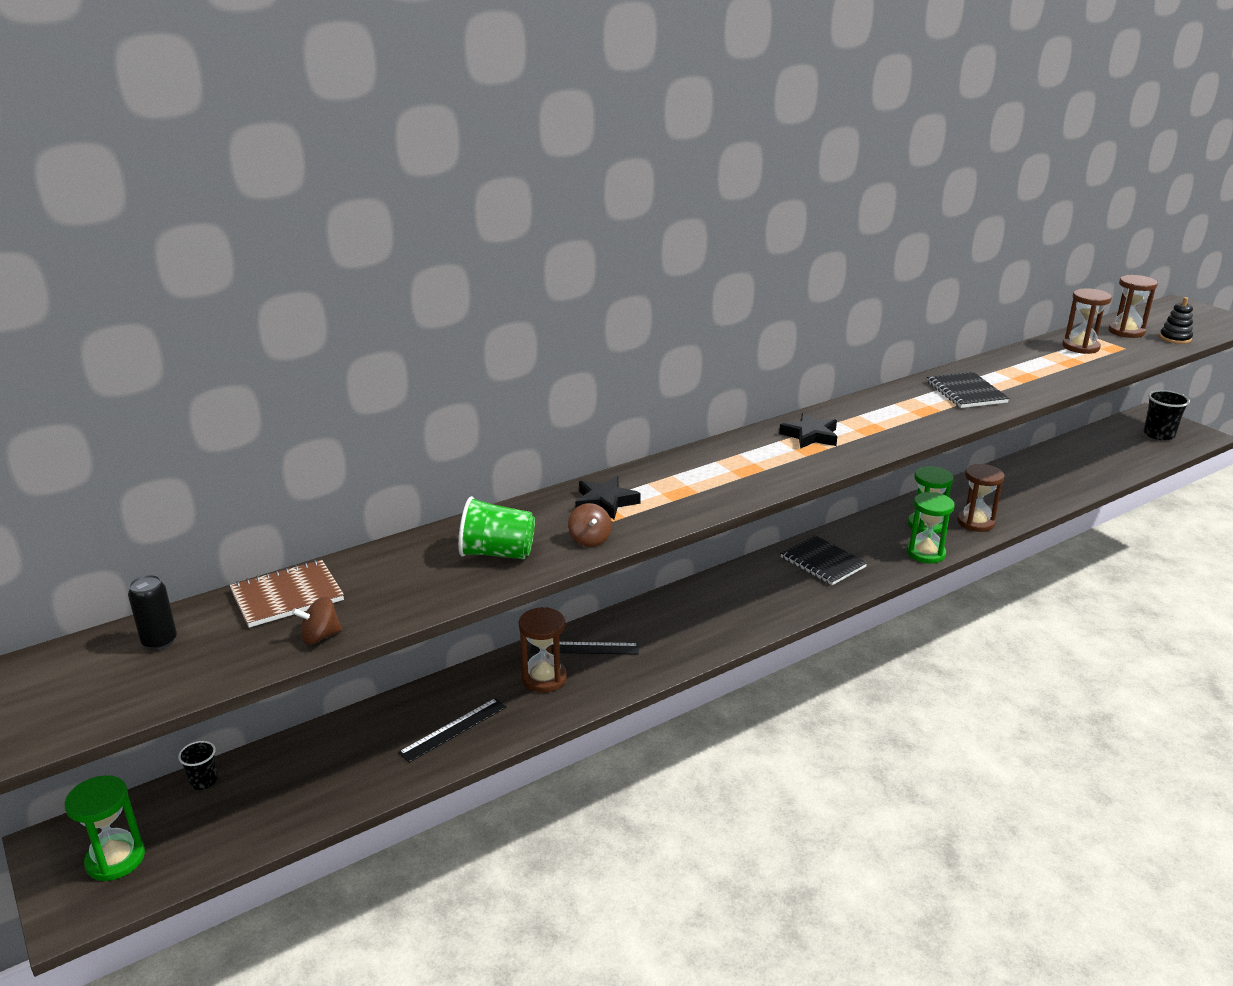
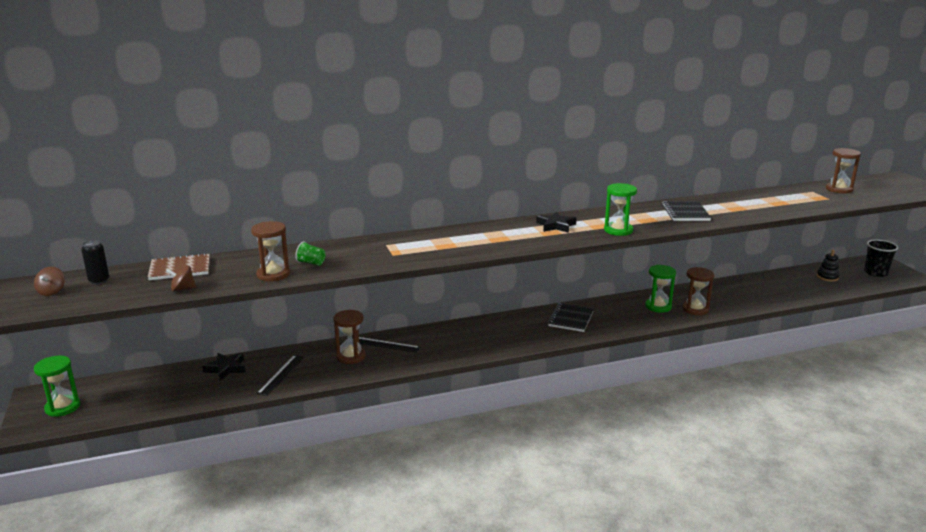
camera: 15 degrees right, 5 degrees down
(204, 781) = (129, 378): black cup -> none
(454, 729) = (281, 375): black ruler -> black ruler turned 45 degrees counterclockwise
(497, 553) = (311, 263): green cup -> green cup, size x0.58
(590, 539) = (371, 262): brown spinning top -> brown spinning top (52, 292)
(605, 502) = (395, 245): black star -> black star (226, 368)
(822, 562) = (571, 319): black notebook -> black notebook turned 45 degrees clockwise
(925, 553) = (646, 322): green hourglass -> green hourglass (618, 230)
(1080, 347) = (795, 195): brown hourglass -> brown hourglass (273, 274)
(1175, 338) = (874, 196): black stacking toy -> black stacking toy (827, 277)

